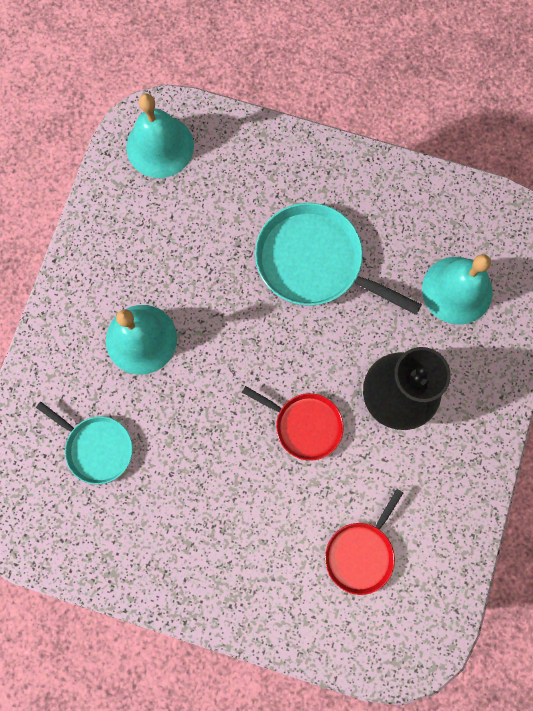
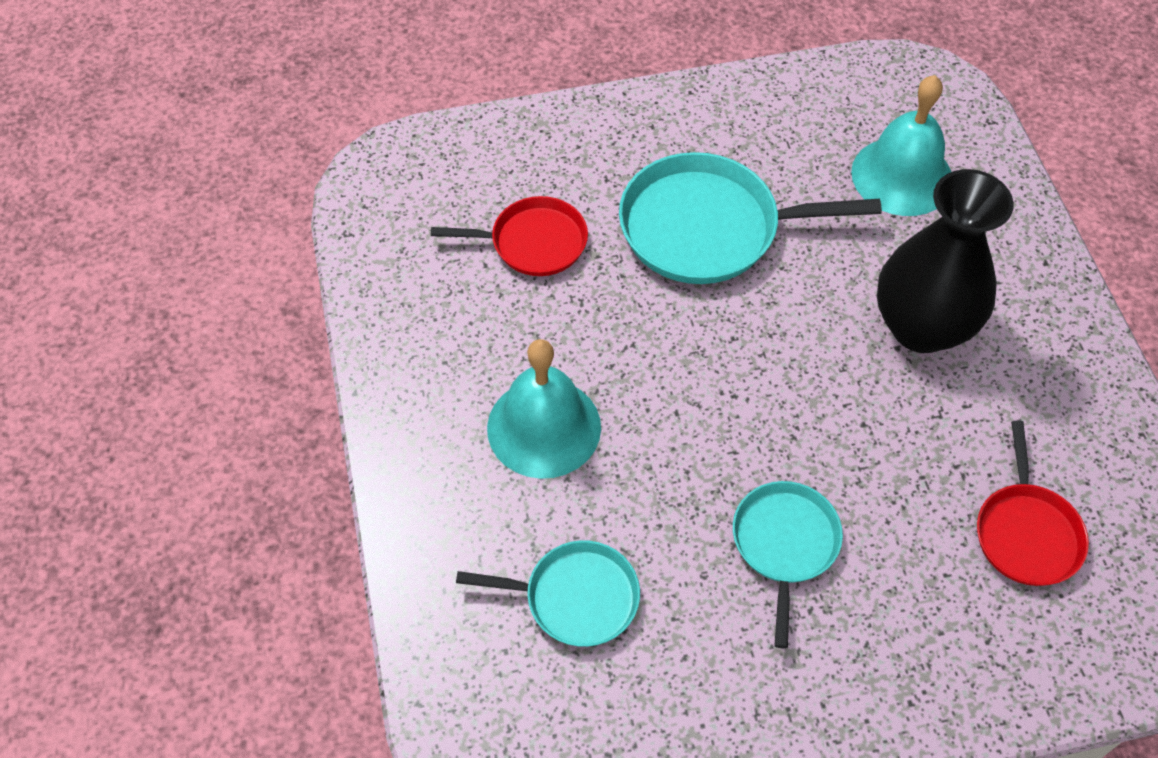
camera: 30 degrees left, 20 degrees down
(160, 146) = (414, 194): turquoise bell -> none
(225, 482) = (784, 544): none -> turquoise pan
(305, 425) = (836, 417): red pan -> red pan (533, 242)

